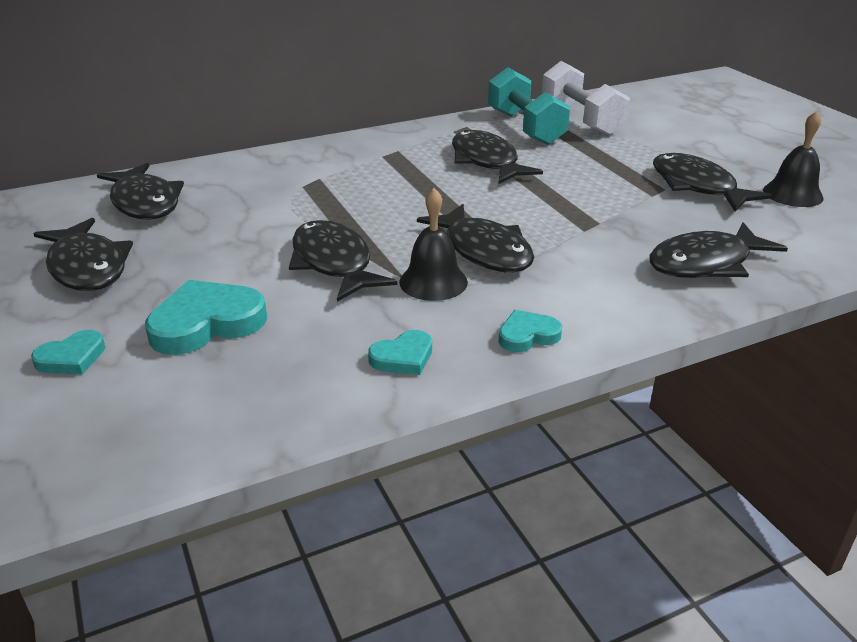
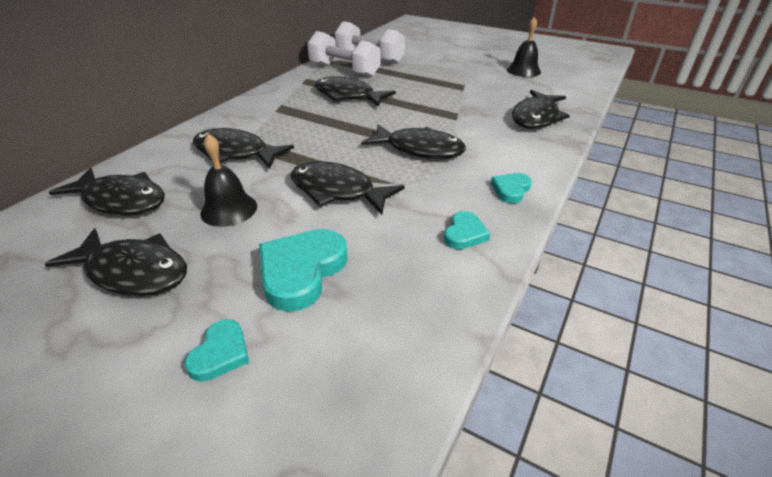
camera: 35 degrees left, 5 degrees up
(433, 282) = (416, 179): black bell -> black bell (229, 209)
(525, 128) = (344, 70): turquoise dumbbell -> white dumbbell
(697, 186) = (477, 79): black fish -> black fish (236, 153)

